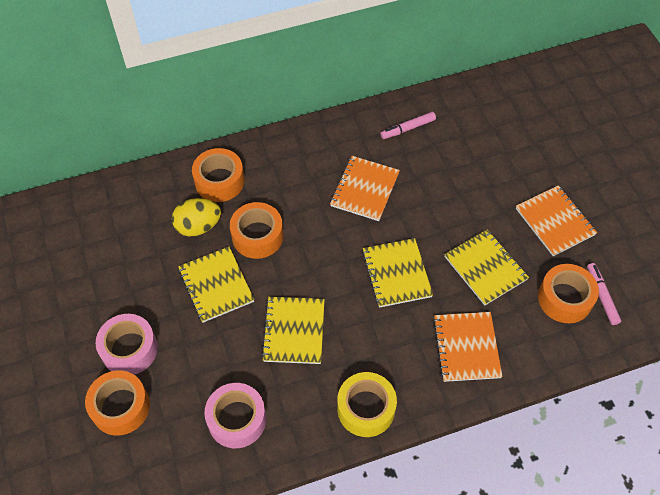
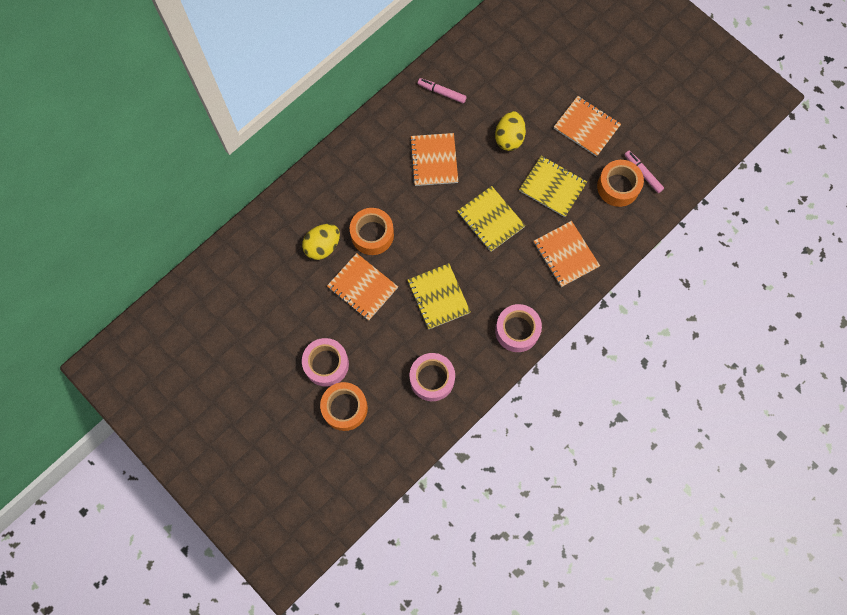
camera: 25 degrees left, 15 degrees up
(216, 285) = (362, 287): yellow notebook -> orange notebook
(219, 181) = (318, 201): orange tape -> none
(366, 408) = (517, 330): yellow tape -> pink tape
(408, 128) = (442, 92): pink marker -> pink marker turned 75 degrees clockwise
(459, 199) = (509, 138): none -> yellow egg

